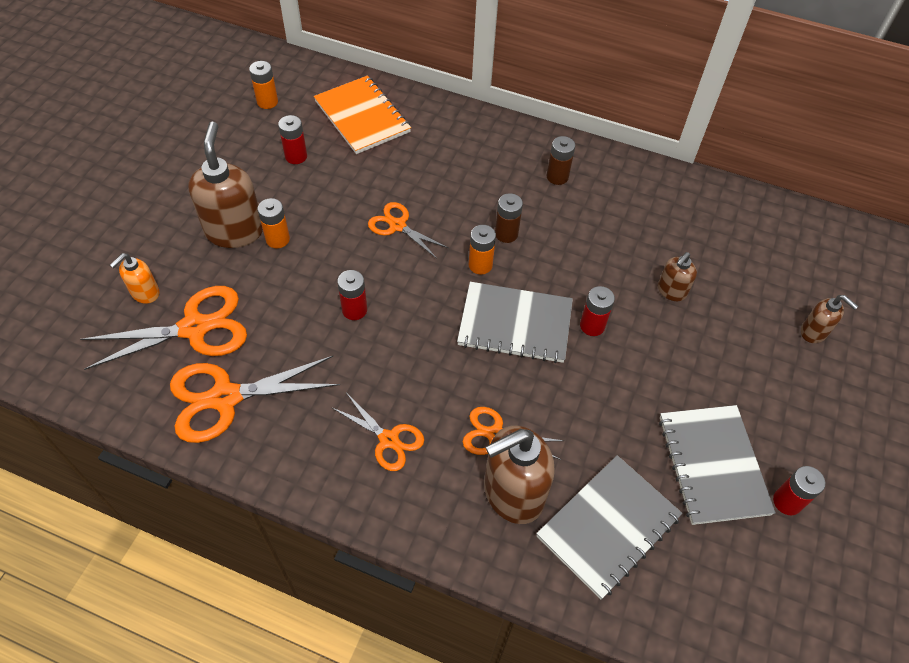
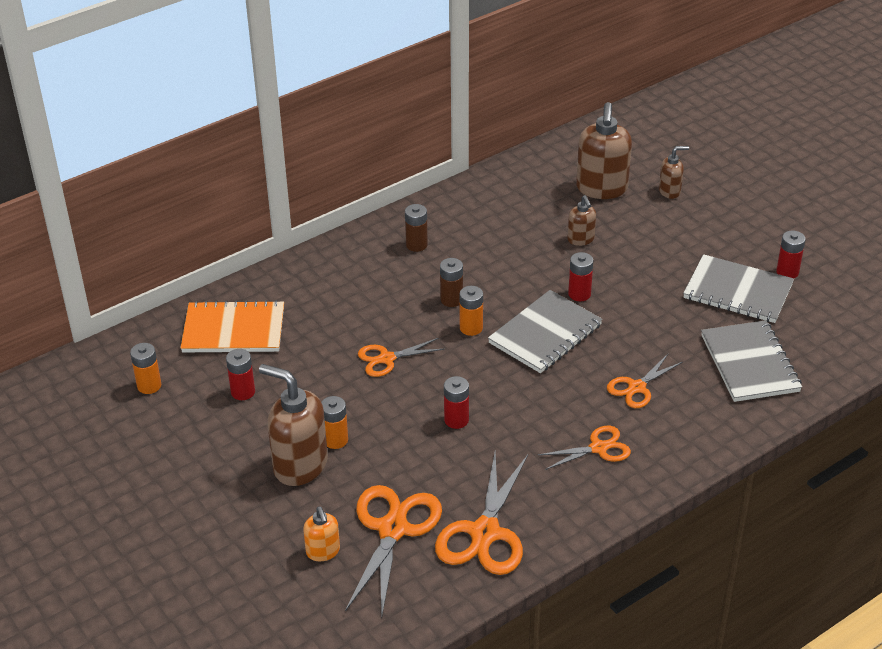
camera: 55 degrees left, 15 degrees down
(512, 493) = (692, 400): brown soap dispenser -> brown soap dispenser (601, 189)

